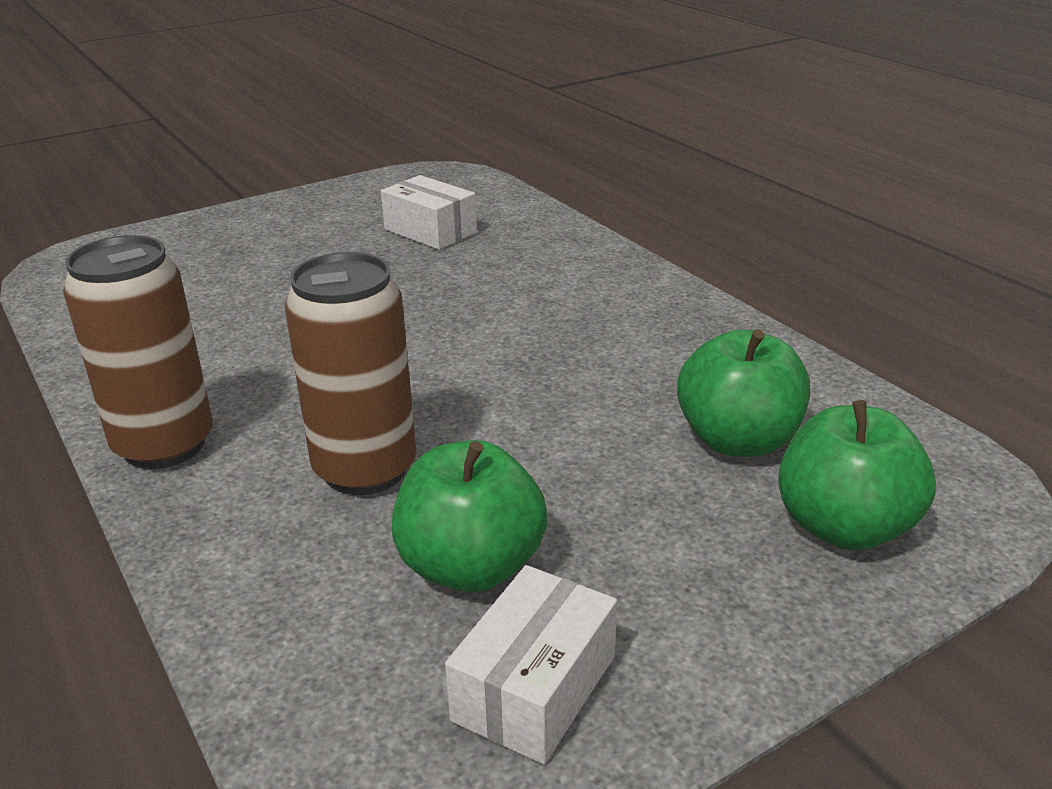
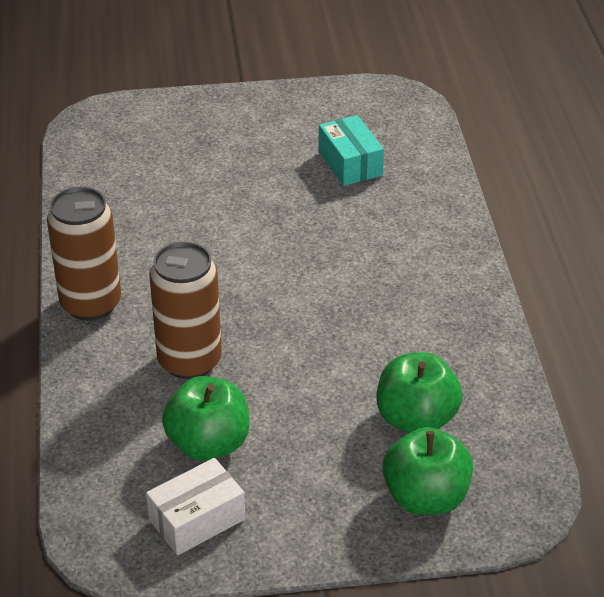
camera: 25 degrees right, 10 degrees up
(430, 231) = (350, 163): white box -> turquoise box

